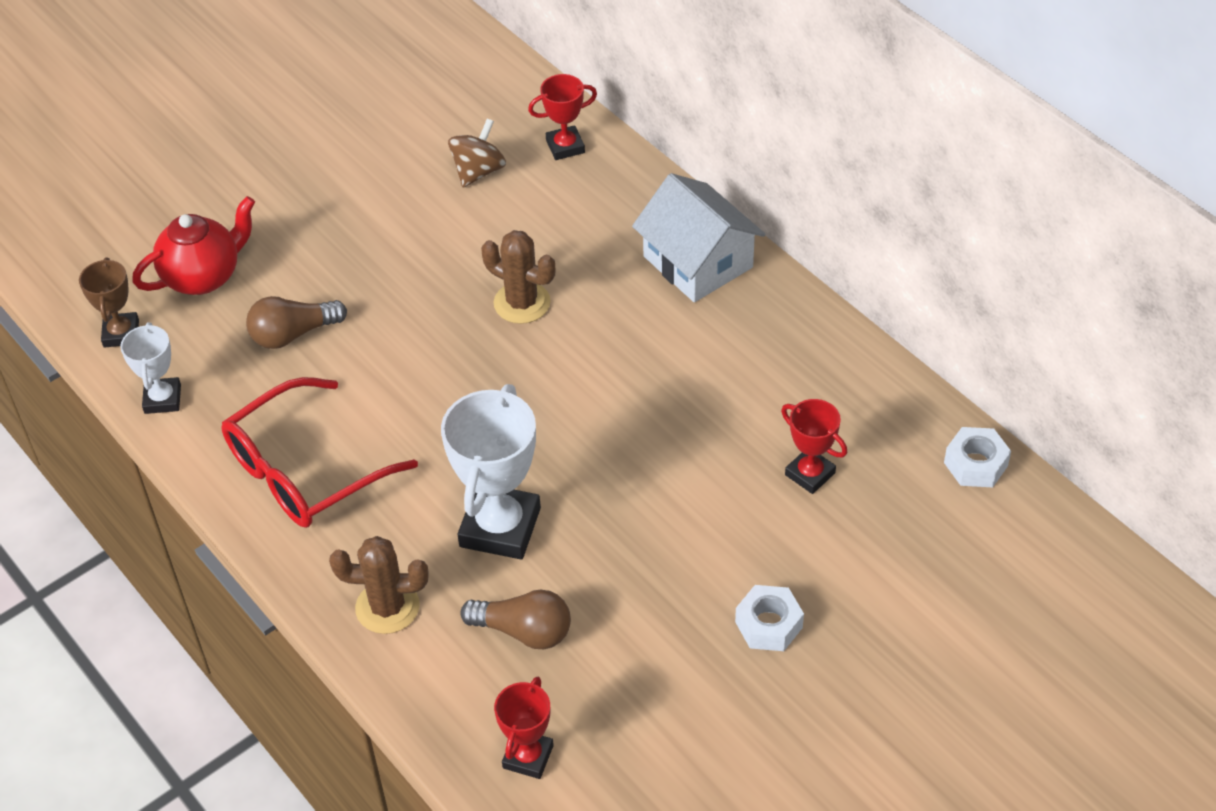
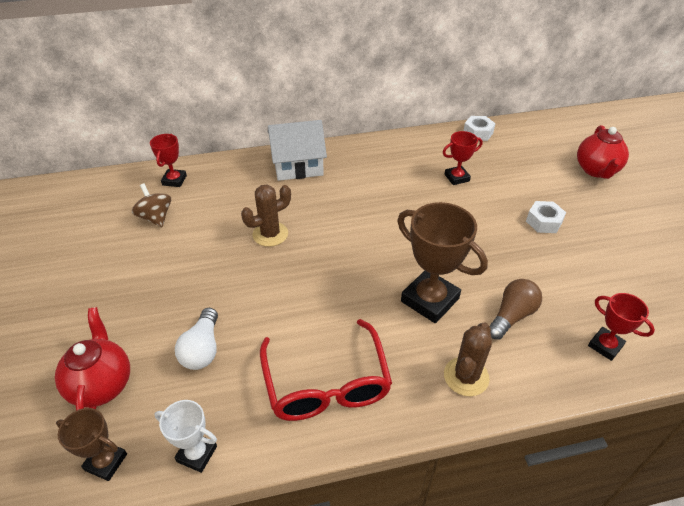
camera: 65 degrees left, 5 degrees down
(293, 334) = (202, 349): brown light bulb -> white light bulb
(500, 527) = (430, 300): white trophy -> brown trophy
(984, 676) = (596, 170): none -> red teapot

